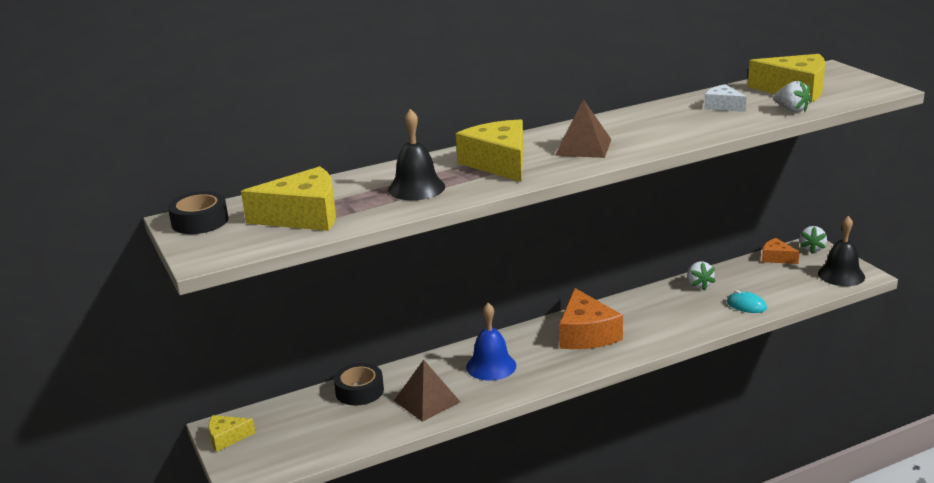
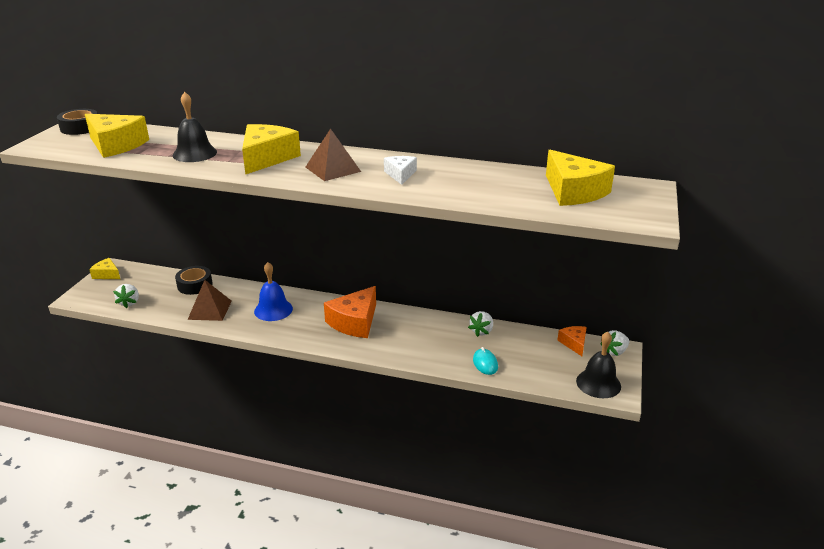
camera: 40 degrees right, 5 degrees up
(723, 106) = (489, 180): white cheese -> white cheese (400, 174)
(791, 110) = (527, 204): white strawberry -> white strawberry (129, 303)

